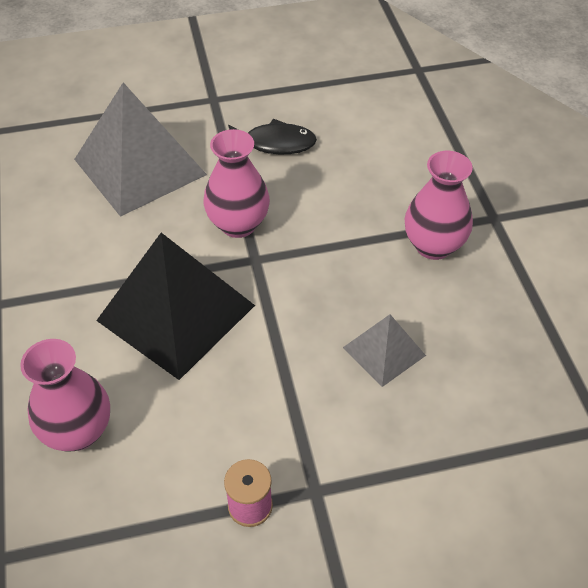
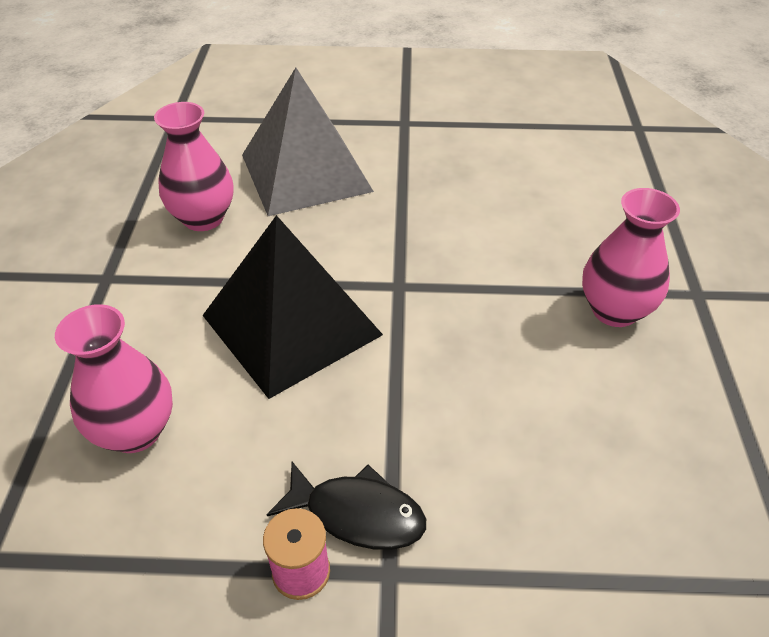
camera: 15 degrees right, 5 degrees down
(238, 224) = (391, 246): pink vase -> pink vase (203, 218)
(275, 143) = (457, 174): black fish -> black fish (357, 514)
(384, 351) = (523, 419): grey pyramid -> none

